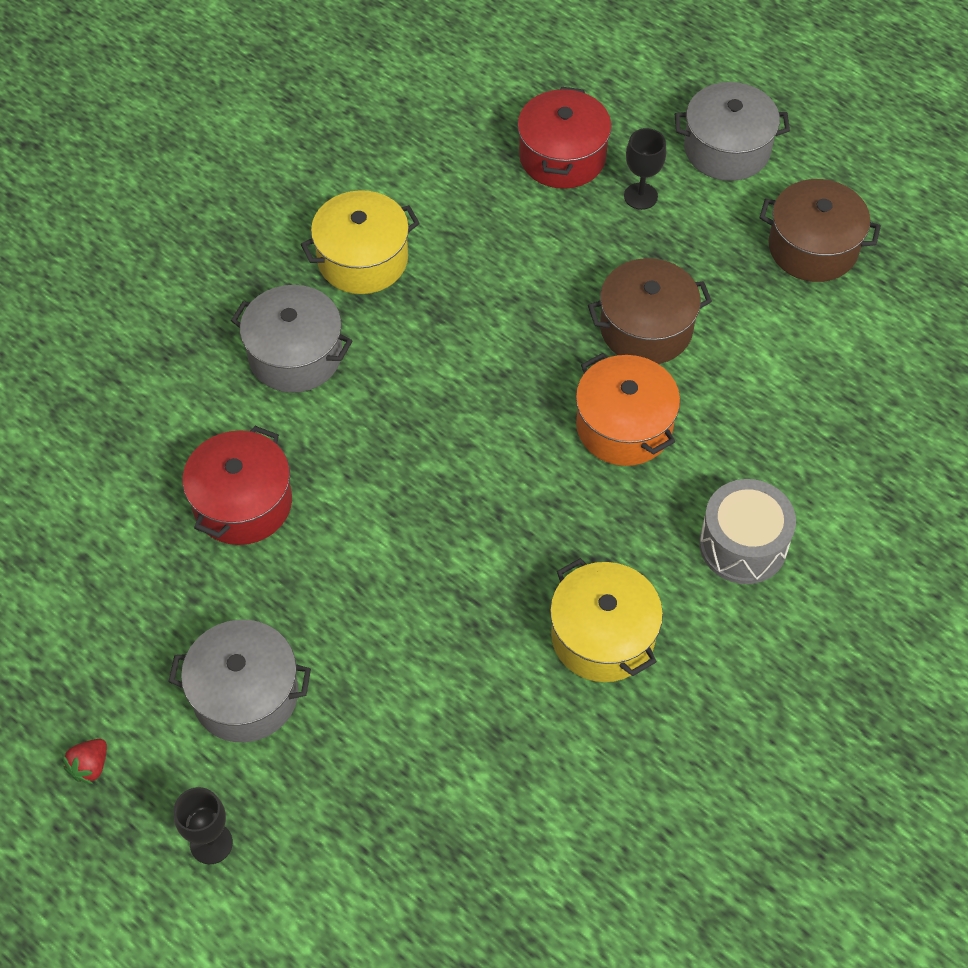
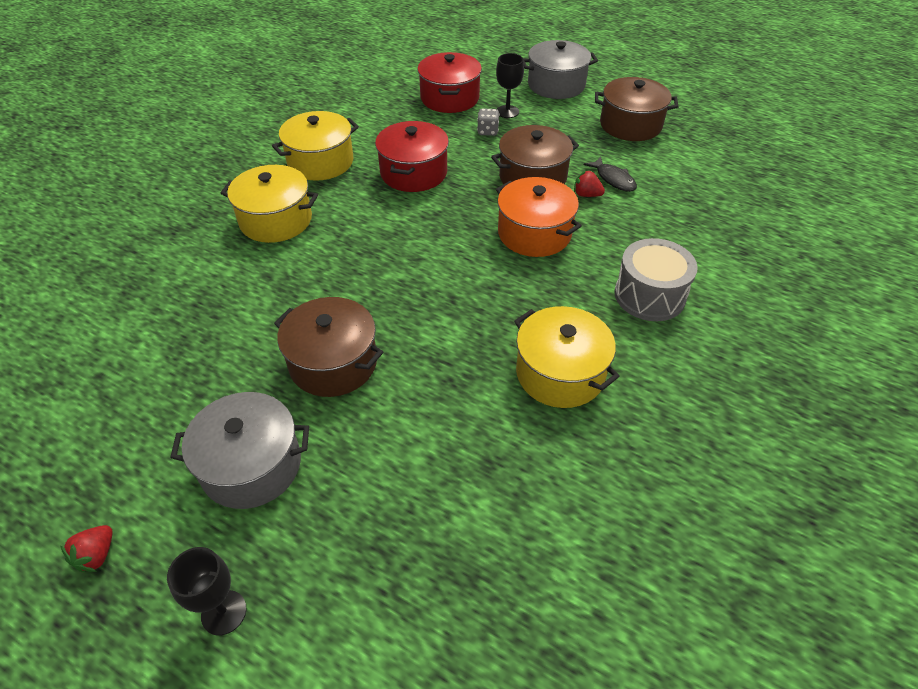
camera: 10 degrees left, 10 degrees down
(242, 503) = (240, 319): red pot -> red pot (413, 173)
(295, 355) = (276, 220): grey pot -> yellow pot
(345, 581) = (333, 363): none -> brown pot
(603, 232) = (487, 131): none -> grey dice
(711, 370) = (586, 195): none -> red strawberry
(756, 348) = (613, 179): none -> black fish

